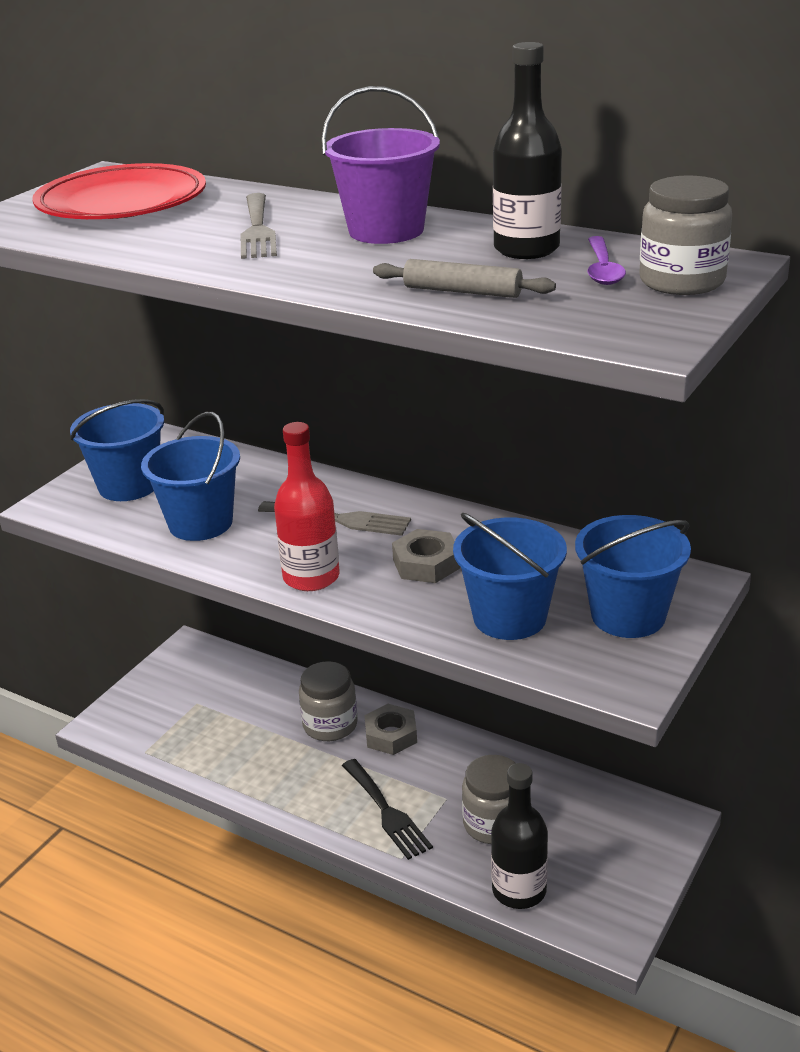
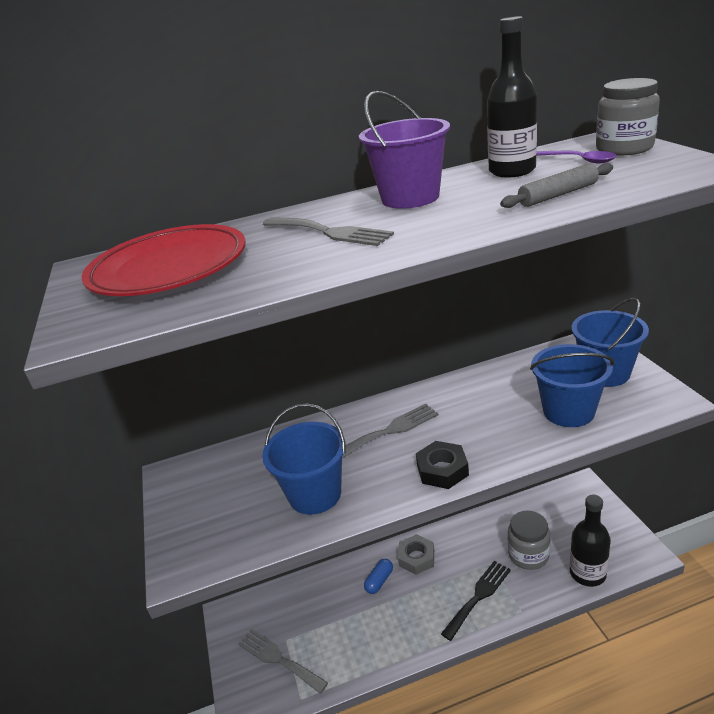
camera: 45 degrees left, 0 degrees up
(129, 485) = (216, 511): blue bucket -> none
(172, 711) = (278, 659): none -> grey fork
(311, 577) = (442, 470): red bottle -> black nut
(330, 725) = (379, 581): grey jar -> blue capsule
(387, 812) = (478, 596): black fork -> black fork turned 60 degrees counterclockwise
(426, 564) = (480, 418): grey nut -> none

